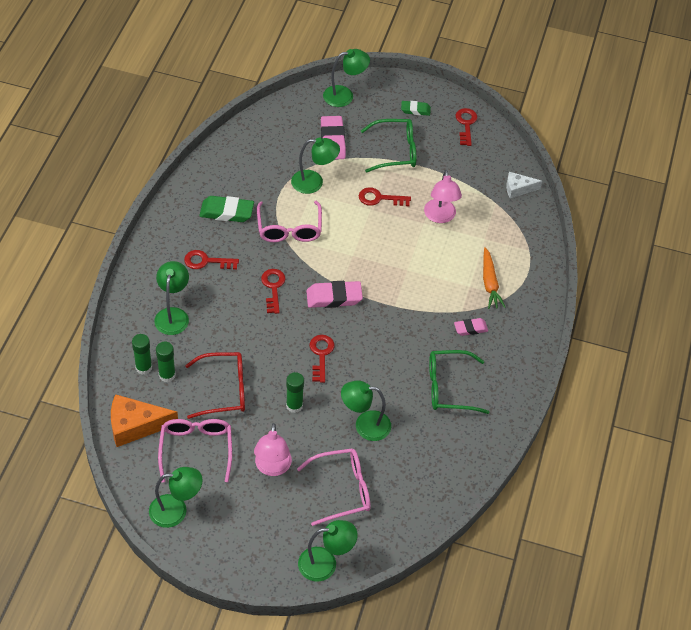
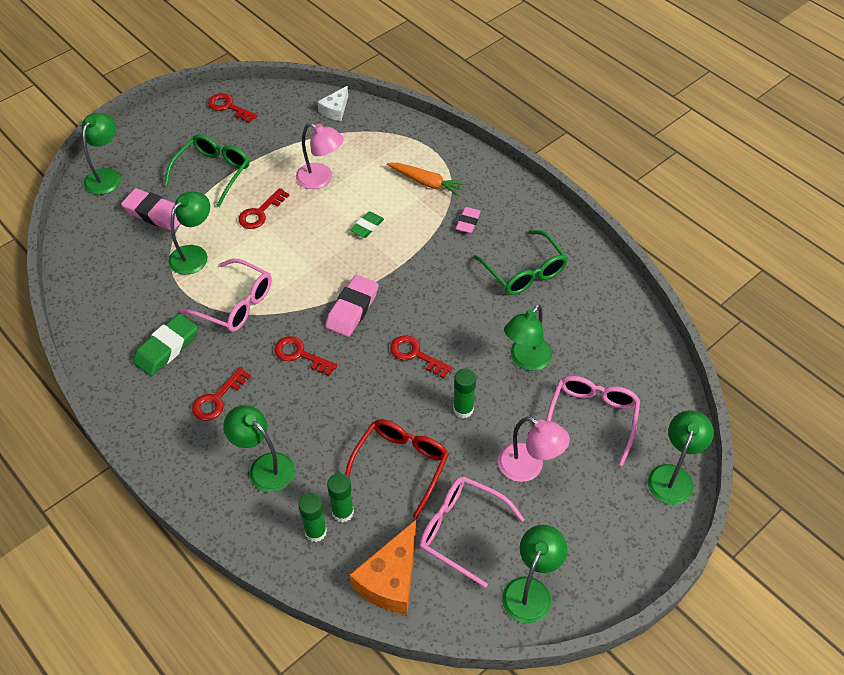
camera: 55 degrees left, 0 degrees up
(415, 110) = (177, 133): green eraser -> green eraser (367, 227)
(449, 387) = (524, 272): green glasses -> green glasses turned 60 degrees counterclockwise

